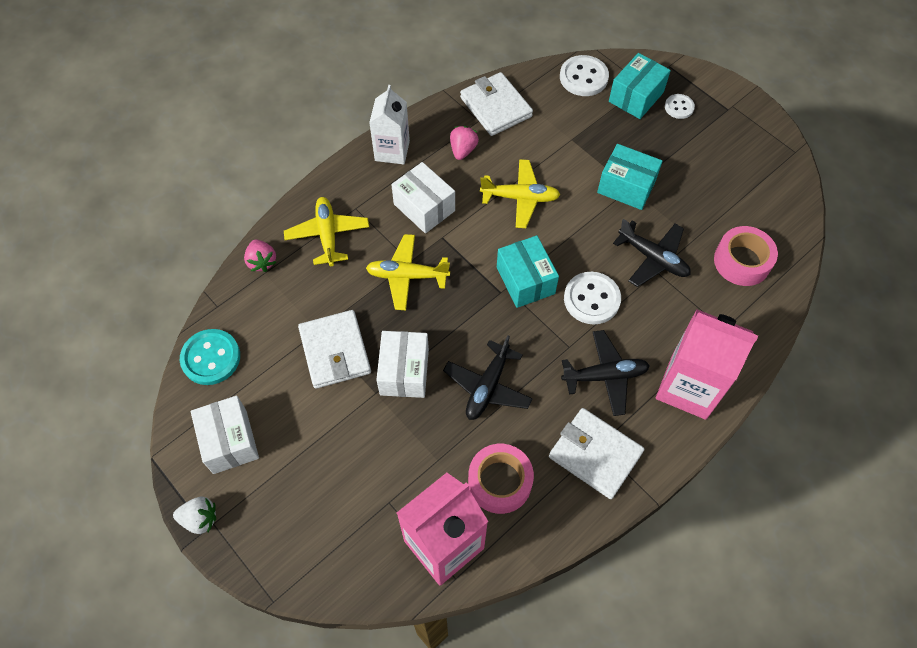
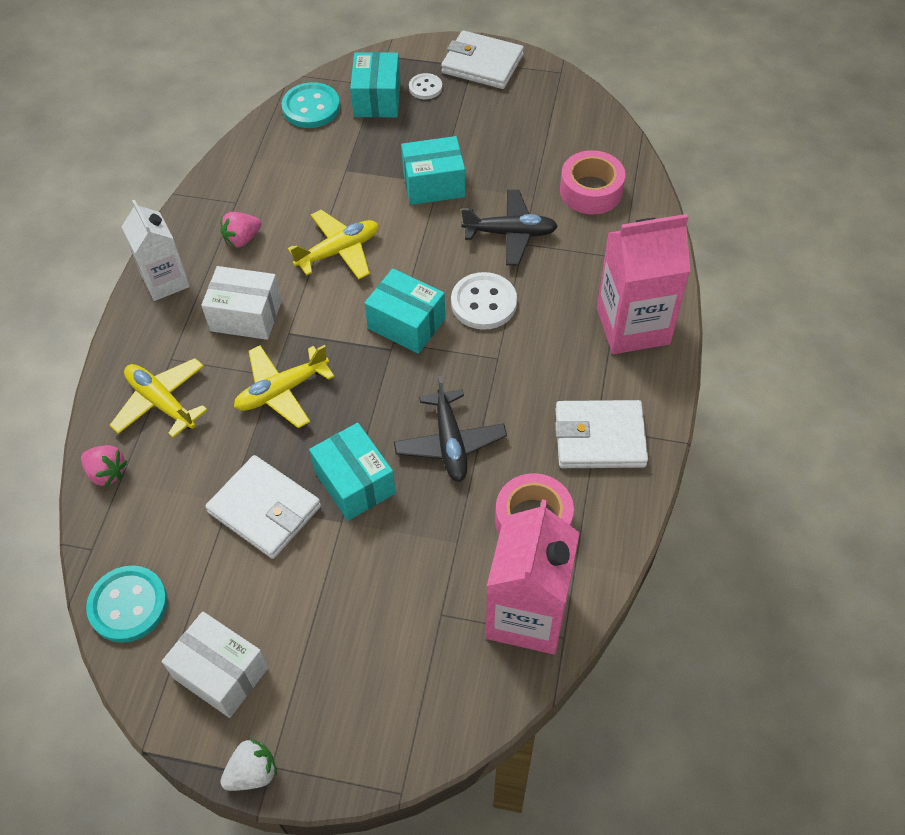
camera: 35 degrees left, 5 degrees down
(404, 372) = (355, 482): white box -> turquoise box
(463, 150) = (242, 239): pink strawberry -> pink strawberry turned 105 degrees counterclockwise
(495, 107) = (243, 181): white wallet -> white wallet (482, 64)
(583, 77) = (311, 107): white button -> turquoise button
(605, 376) = (552, 363): black plane -> none

